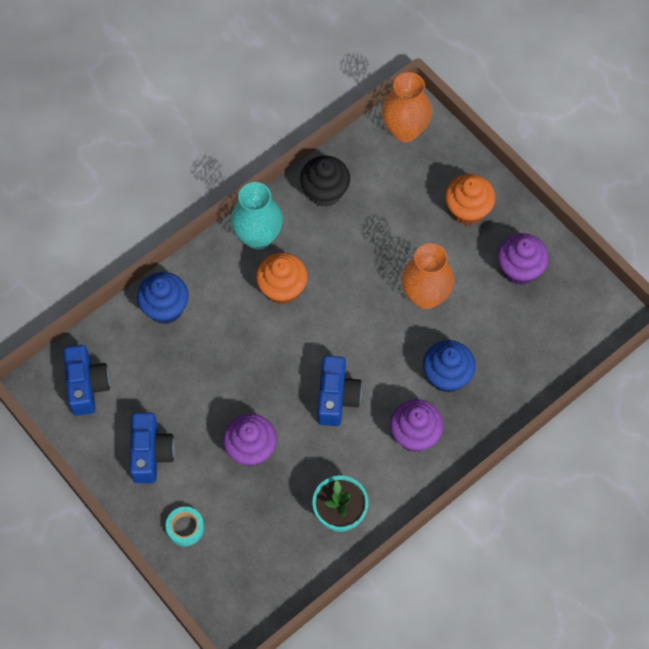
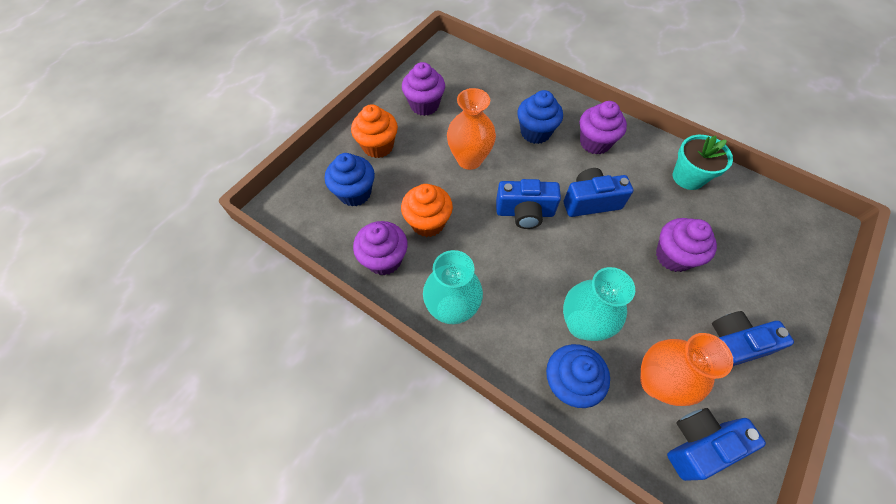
camera: 105 degrees left, 5 degrees down
(185, 528) = (778, 292): turquoise tape -> none
(210, 338) = (582, 324): none -> turquoise vase
(282, 289) = (503, 271): orange cupcake -> orange cupcake (428, 222)
(325, 192) = (384, 259): black cupcake -> purple cupcake
(341, 329) = (525, 212): none -> blue camera
(405, 130) = (301, 207): orange vase -> orange vase (656, 382)
(410, 179) = (355, 193): none -> blue cupcake

